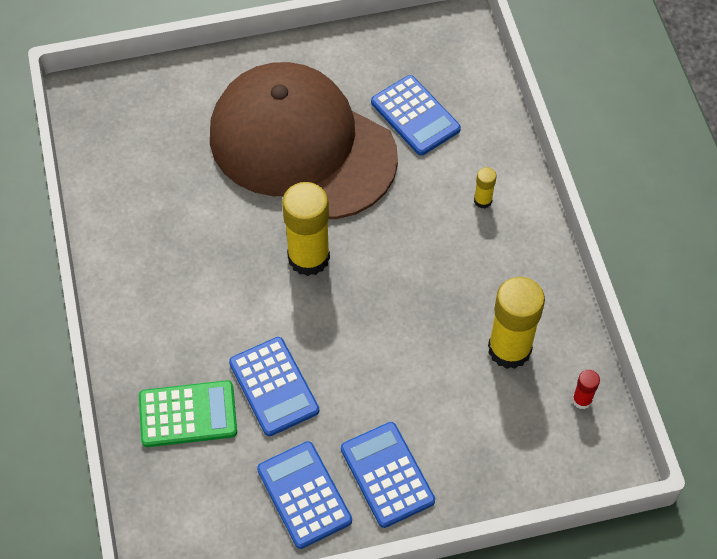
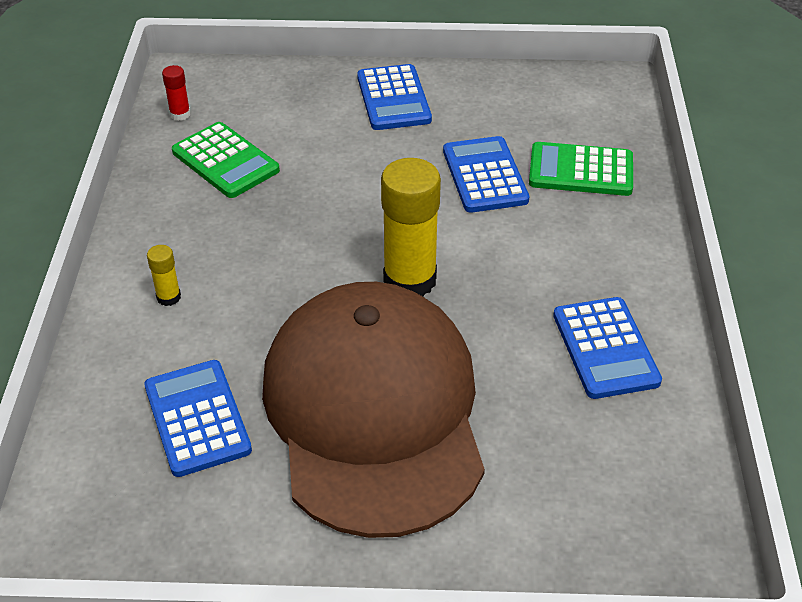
camera: 165 degrees left, 15 degrees down
(302, 145) = (374, 412): brown cap -> brown cap turned 150 degrees counterclockwise
(304, 495) = (477, 99): blue calculator -> blue calculator (605, 348)
(509, 349) = (225, 161): yellow glue stick -> green calculator

